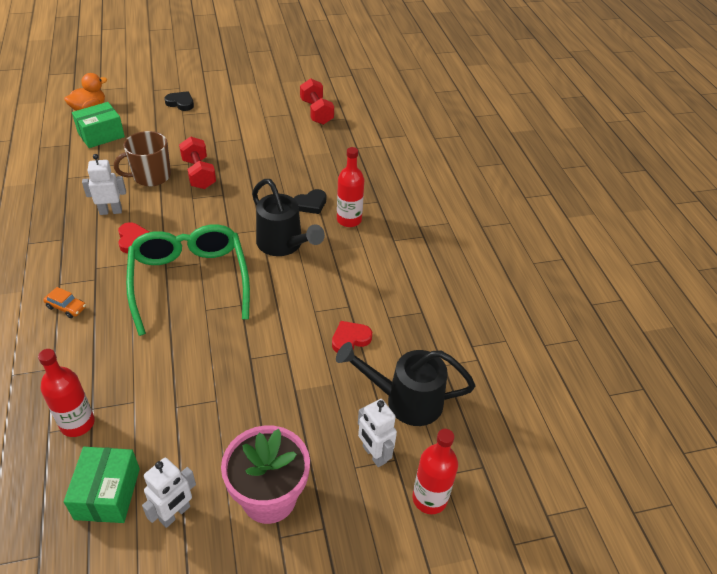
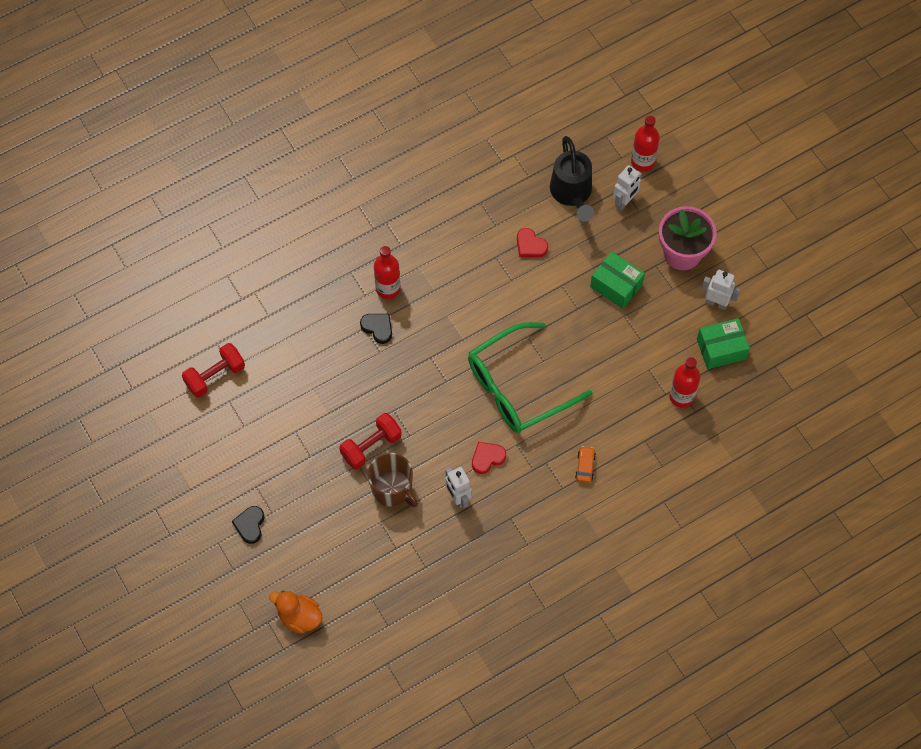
camera: 105 degrees left, 20 degrees up
(101, 135) = (342, 576): green box -> green box (616, 286)
(283, 245) = (443, 331): black watering can -> none

